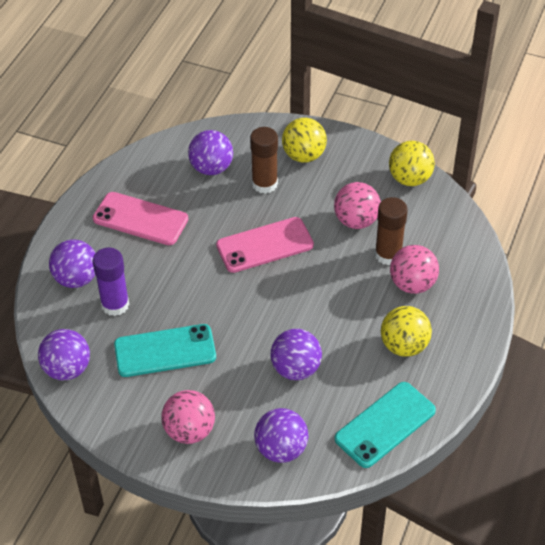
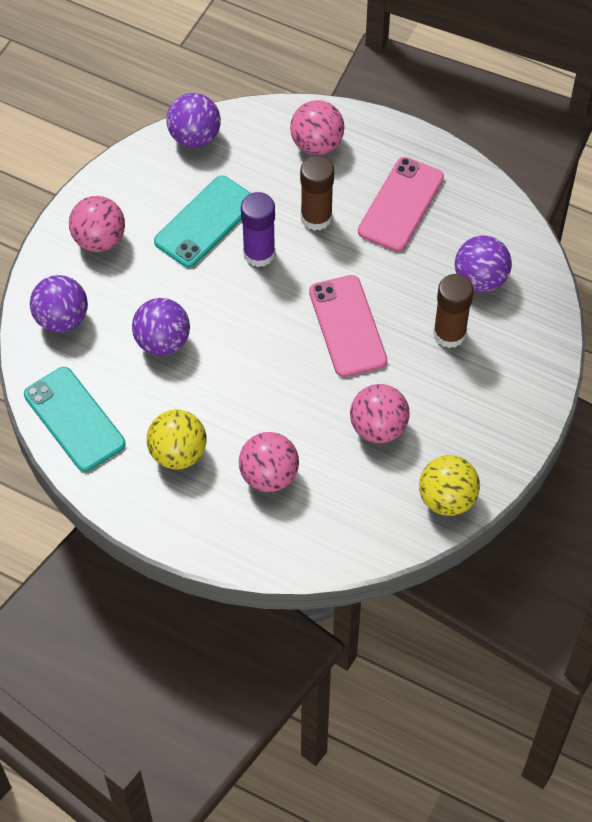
camera: 95 degrees right, 10 degrees up
(76, 279) = (317, 144): purple ball -> pink ball
(115, 304) = (275, 178): purple glue stick -> purple glue stick (259, 253)
(165, 351) = (205, 222): turquoise phone -> turquoise phone turned 45 degrees clockwise
(304, 155) = (497, 381): yellow ball -> none
(388, 254) = (319, 455): brown glue stick -> brown glue stick (316, 217)

